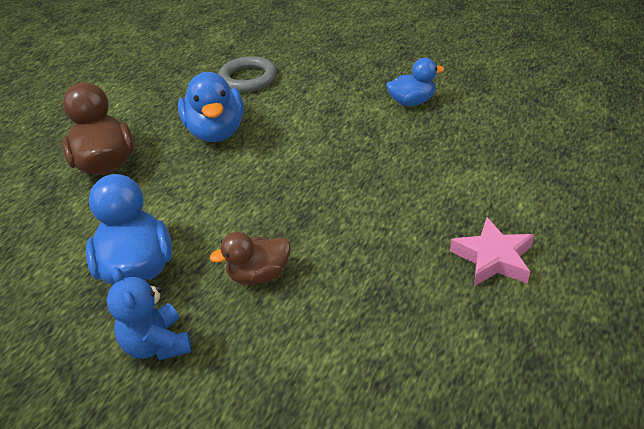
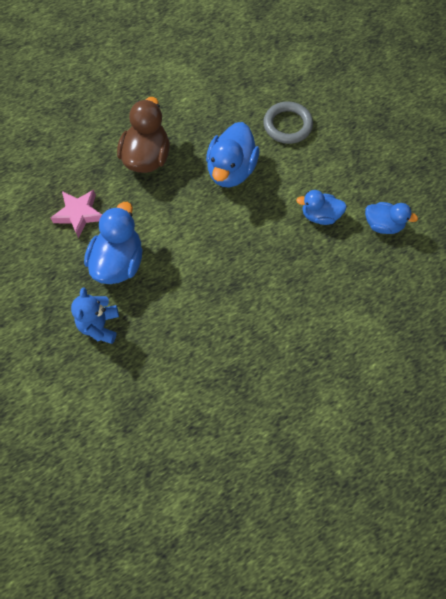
camera: 30 degrees right, 25 degrees up
(259, 275) = (179, 313): brown duck -> none
(343, 123) = (320, 216): none -> blue duck
(493, 258) = (319, 393): pink star -> pink star (79, 214)

